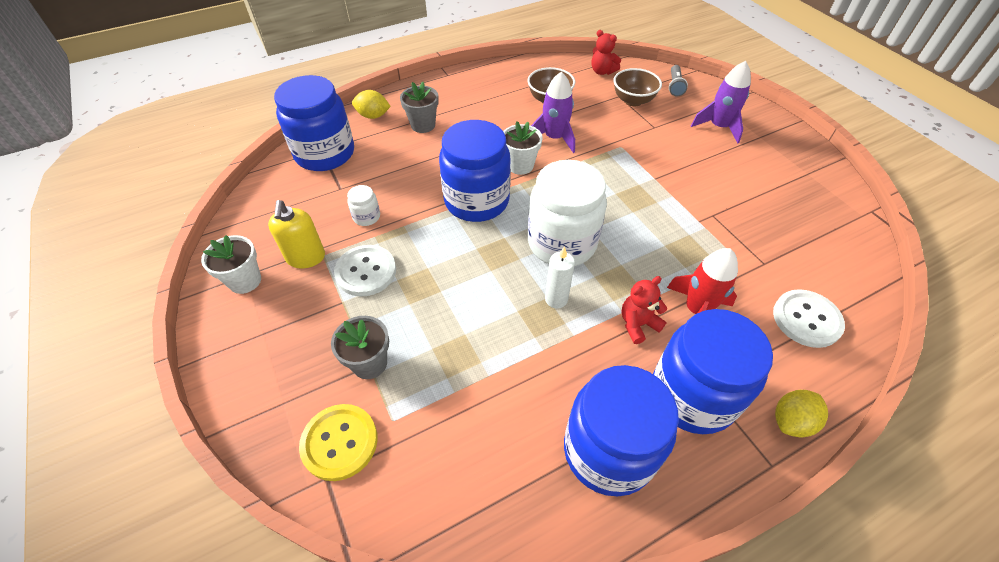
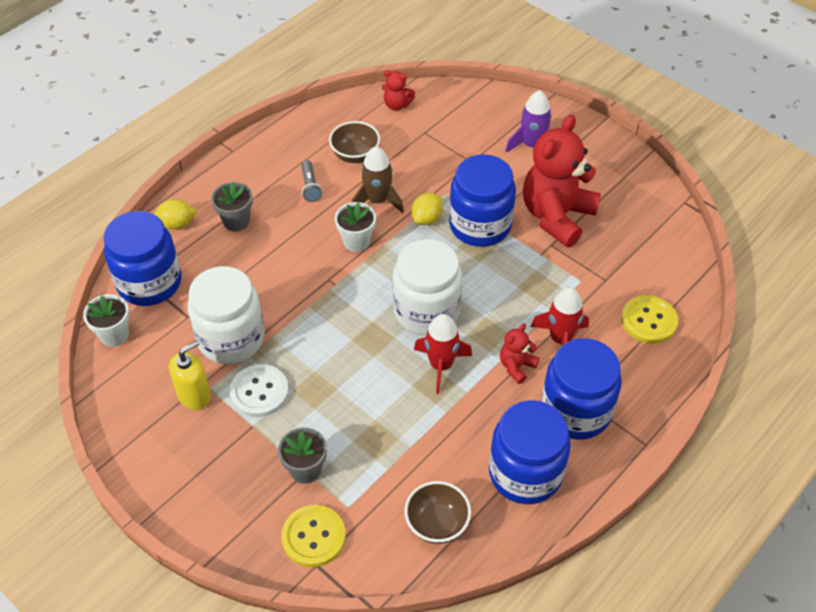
camera: 20 degrees left, 0 degrees up
(245, 281) = (149, 435): white flower pot -> white flower pot (114, 334)
(306, 257) = (194, 395): yellow soap dispenser -> yellow soap dispenser turned 105 degrees counterclockwise
(366, 217) = (231, 338): white jar -> white jar, size x2.42
(476, 201) = (330, 291): blue jar -> blue jar (480, 225)
(554, 138) = (377, 201): purple rocket -> brown rocket
(556, 299) = (441, 365): white candle -> red rocket
(633, 100) = (440, 135): brown bowl -> brown bowl (437, 524)
(675, 86) = (476, 105): grey flashlight -> grey flashlight (310, 186)
(726, 191) = (556, 216): none -> red teddy bear
(791, 421) = (653, 407): yellow lemon -> yellow lemon (427, 218)
(806, 319) = (648, 321): white button -> yellow button

